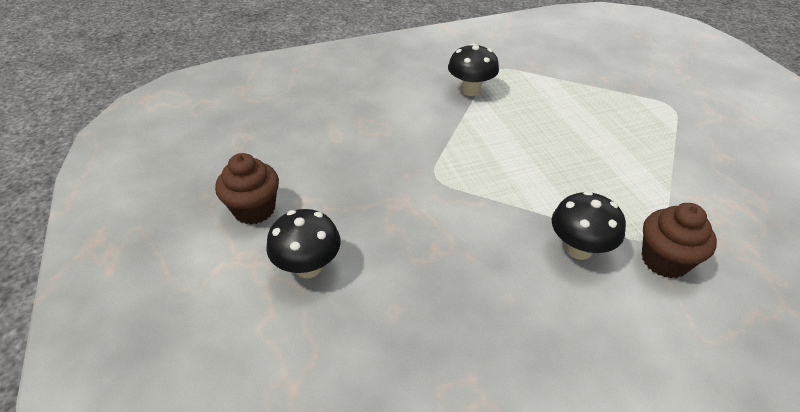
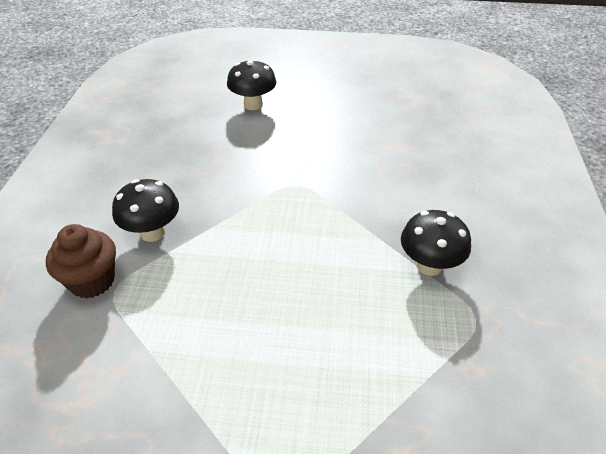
camera: 115 degrees right, 0 degrees up
(254, 209) = (322, 94): brown cupcake -> none

